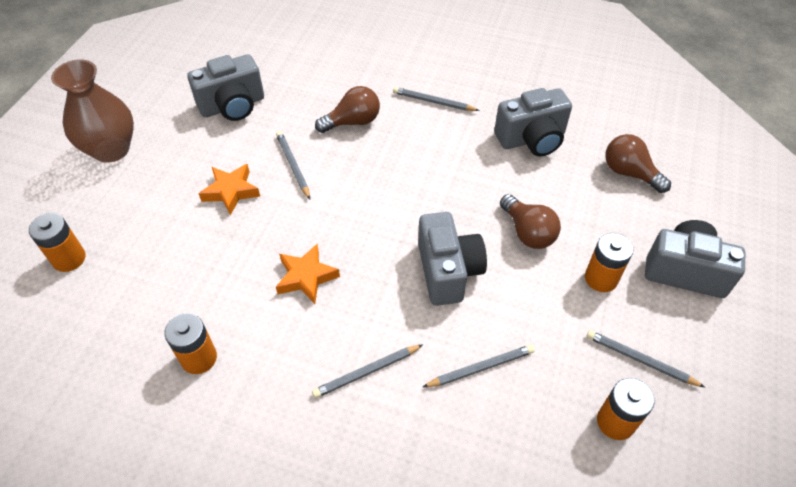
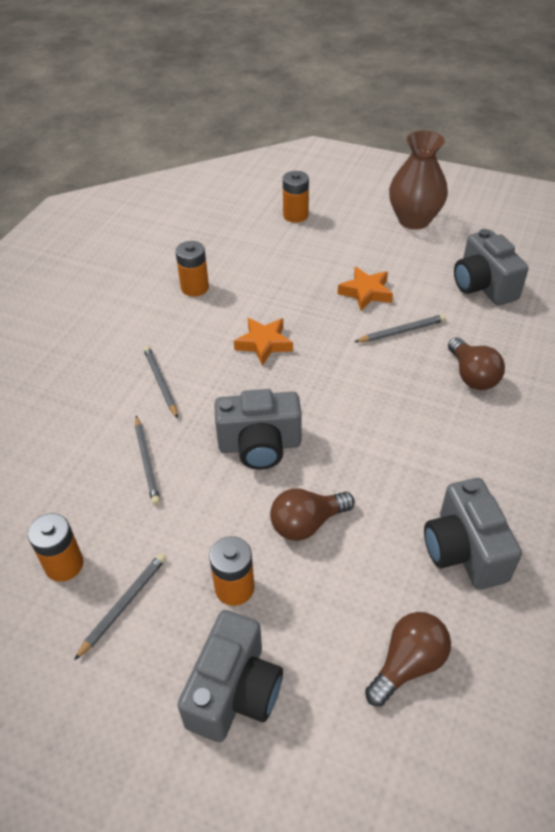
camera: 95 degrees right, 5 degrees down
(433, 102) = (520, 450): grey pencil -> none

